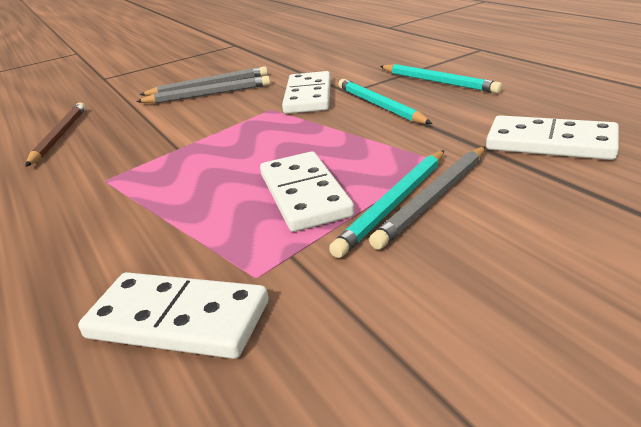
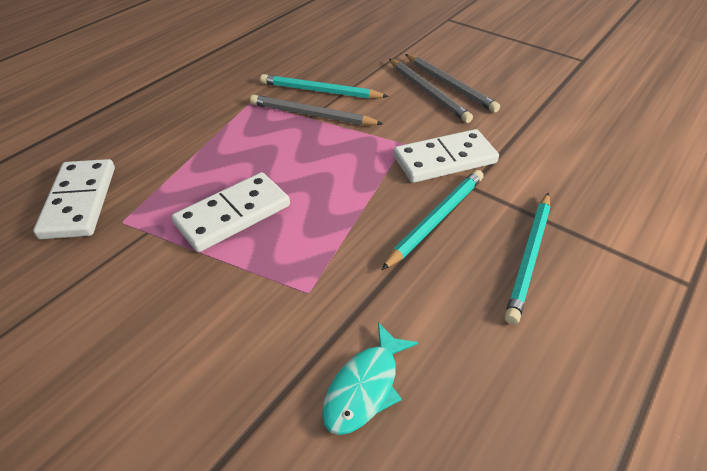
camera: 65 degrees right, 15 degrees up
(60, 136) = (319, 50): brown pencil -> none
(394, 204) = (220, 274): turquoise pencil -> turquoise pencil (320, 91)
(434, 198) = (231, 300): grey pencil -> grey pencil (312, 115)
(550, 143) = (365, 387): white domino -> turquoise fish

